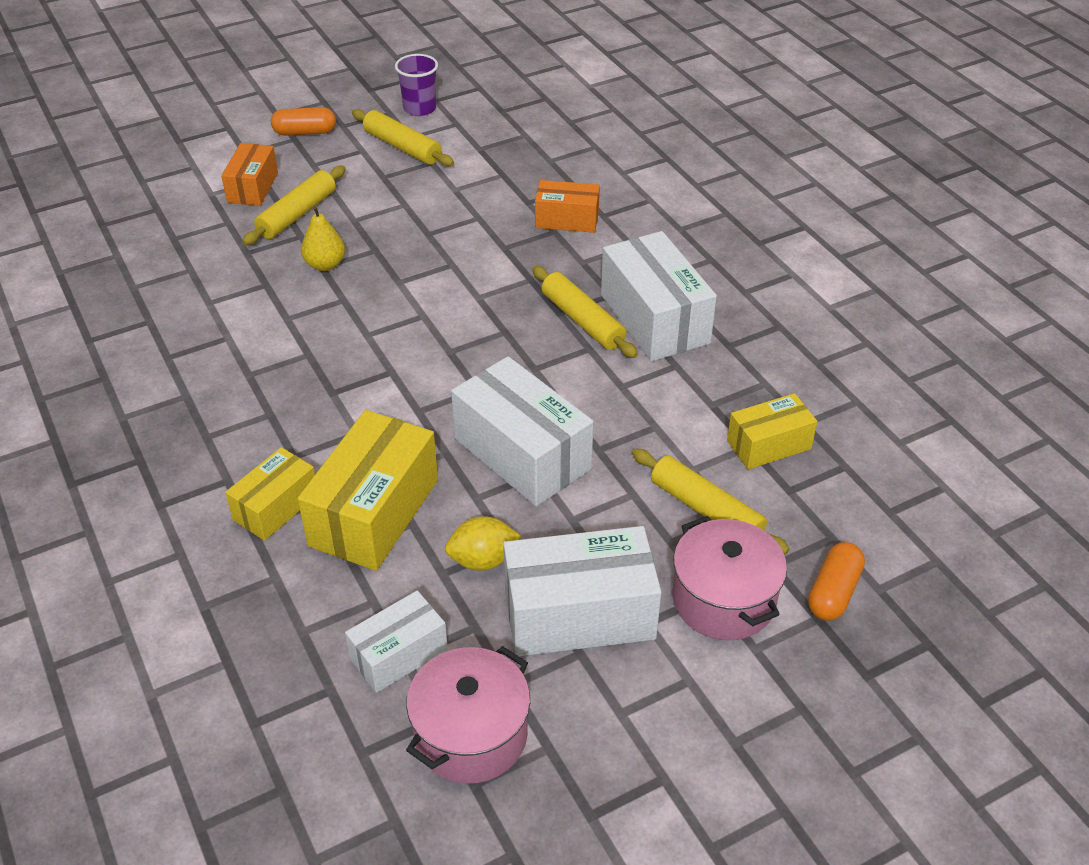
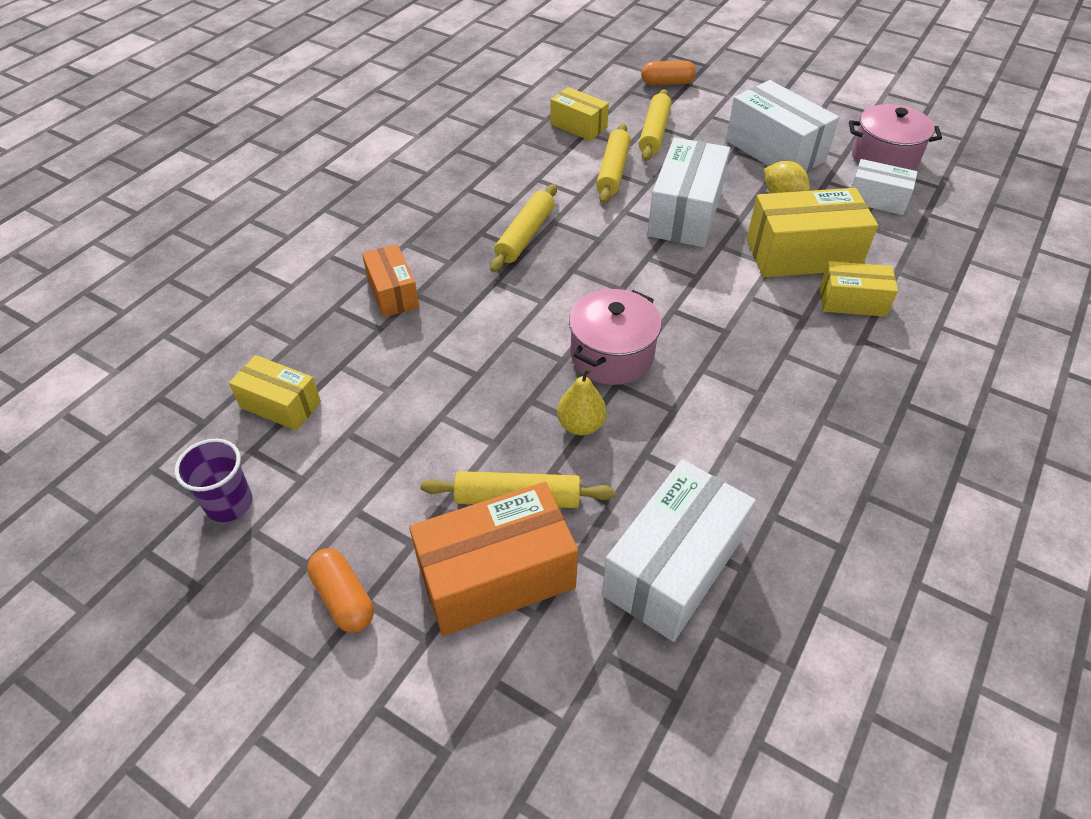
camera: 120 degrees left, 5 degrees up
(252, 187) = (496, 576): orange box -> orange box, size x1.70
(402, 147) = (328, 475): yellow rolling pin -> yellow rolling pin (613, 171)
(488, 142) = (280, 405): none -> yellow box
(654, 319) = (494, 203): white box -> white box (673, 567)
(723, 599) = (710, 111): pink pot -> pink pot (612, 355)

